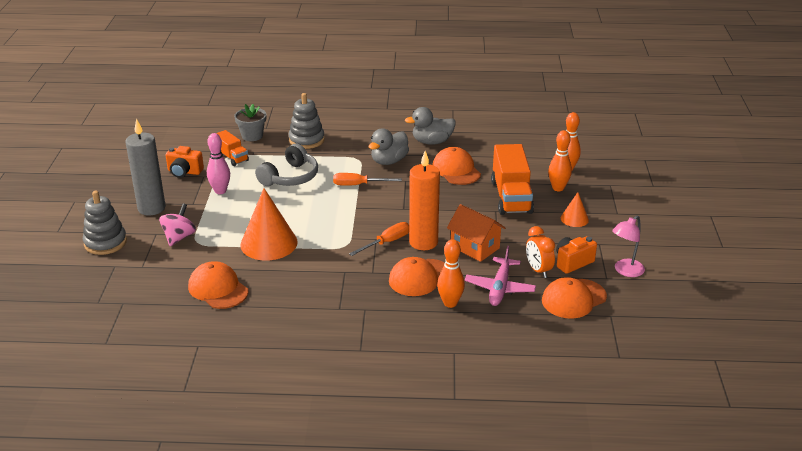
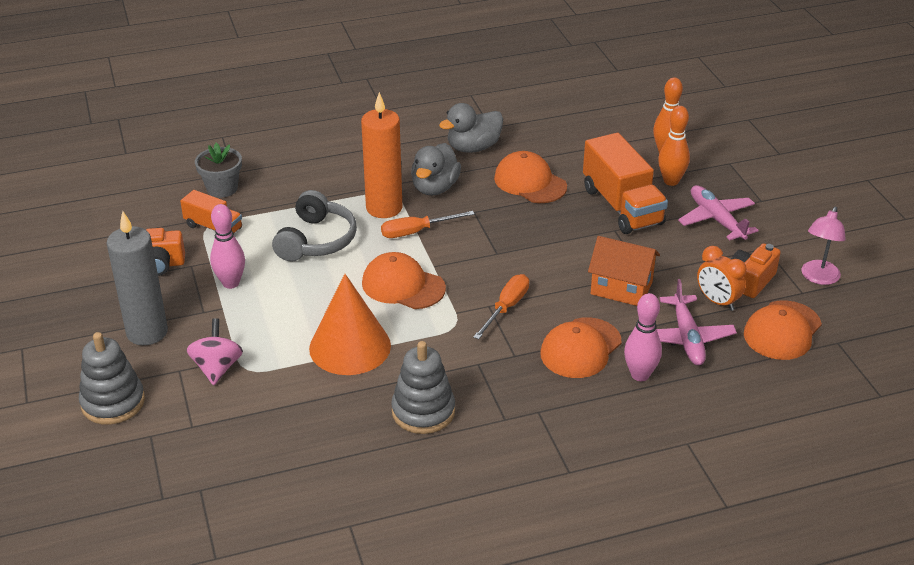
camera: 20 degrees left, 5 degrees up
(218, 289) = (323, 433): orange cap -> orange cap (403, 286)
(306, 140) = (303, 179): grey stacking toy -> grey stacking toy (423, 411)
(423, 242) = (553, 296): orange candle -> orange candle (384, 208)
(450, 303) = (640, 375): orange bowling pin -> pink bowling pin
(574, 219) = (716, 220): orange cone -> pink plane

